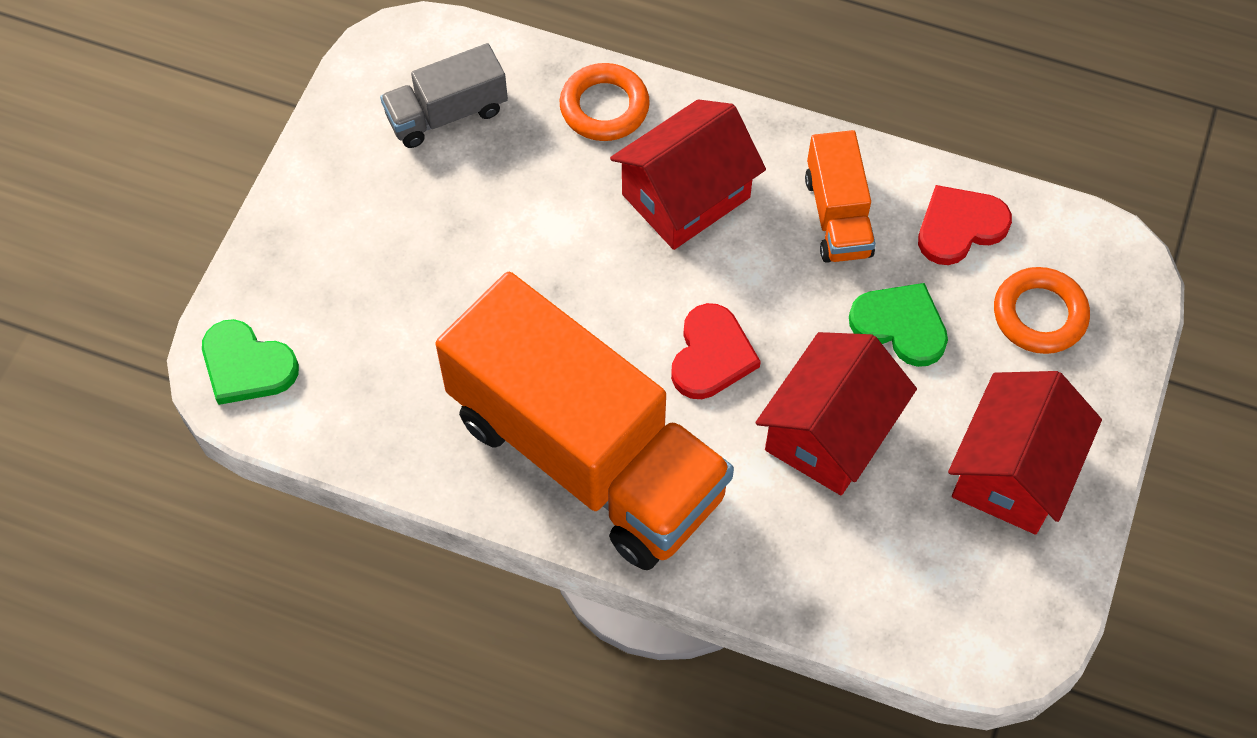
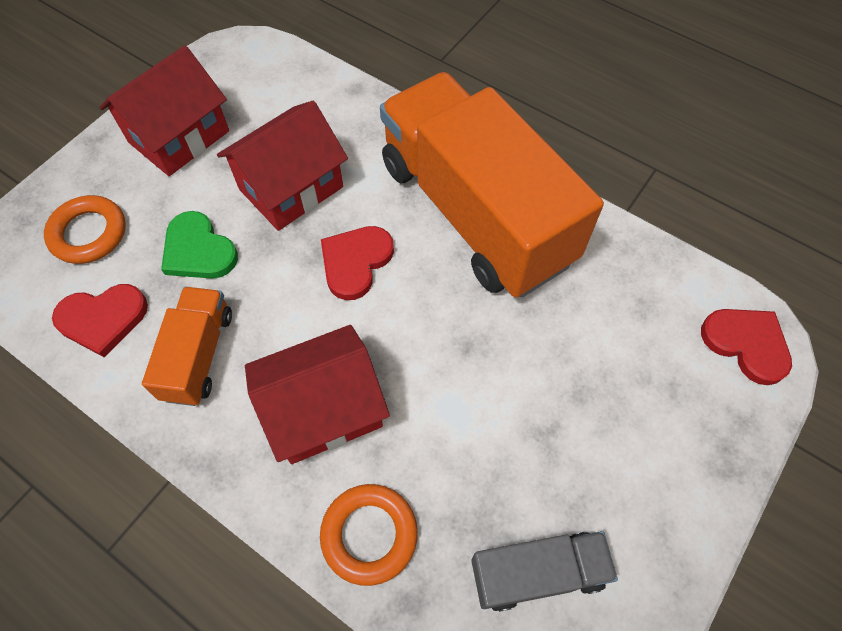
camera: 165 degrees left, 0 degrees up
(247, 365) = (746, 344): green heart -> red heart

